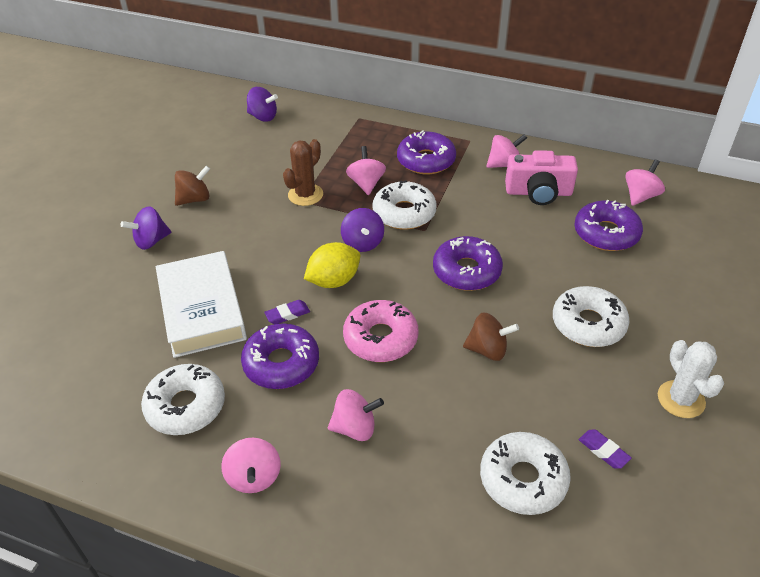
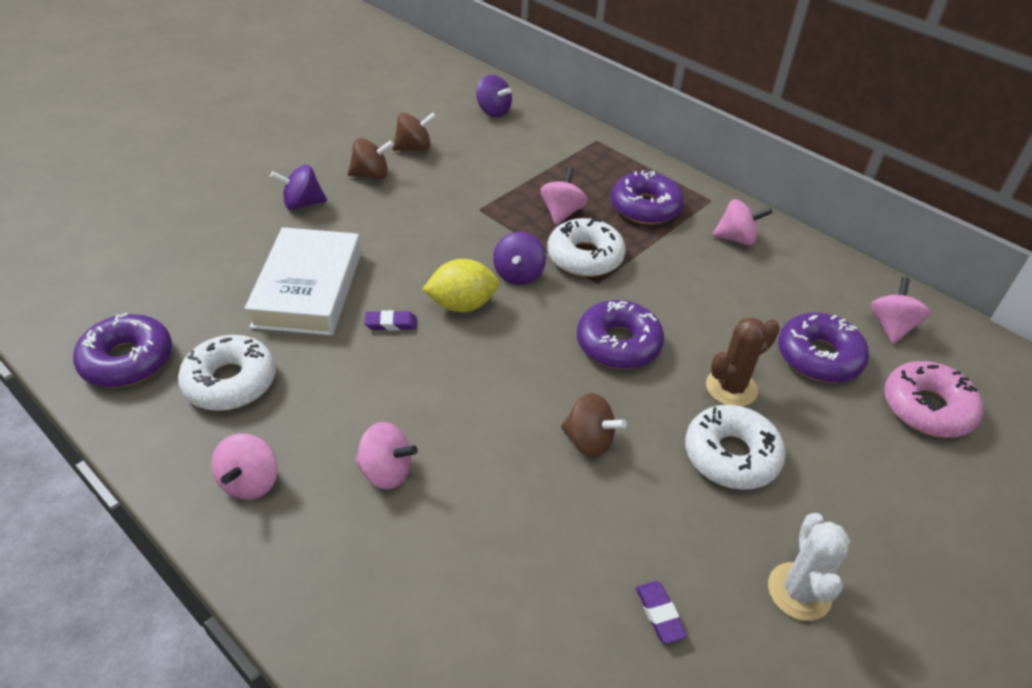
camera: 20 degrees right, 0 degrees up
(216, 166) = (414, 148): none -> brown spinning top
(281, 363) = (352, 373): purple donut -> purple donut (127, 360)
(305, 195) = (488, 204): brown cactus -> brown cactus (731, 388)
(380, 338) = (474, 384): pink donut -> pink donut (927, 408)
(523, 479) = (540, 607): white donut -> none
(538, 192) = (760, 282): pink camera -> none
(640, 196) = (891, 327): pink spinning top -> pink spinning top turned 45 degrees counterclockwise

